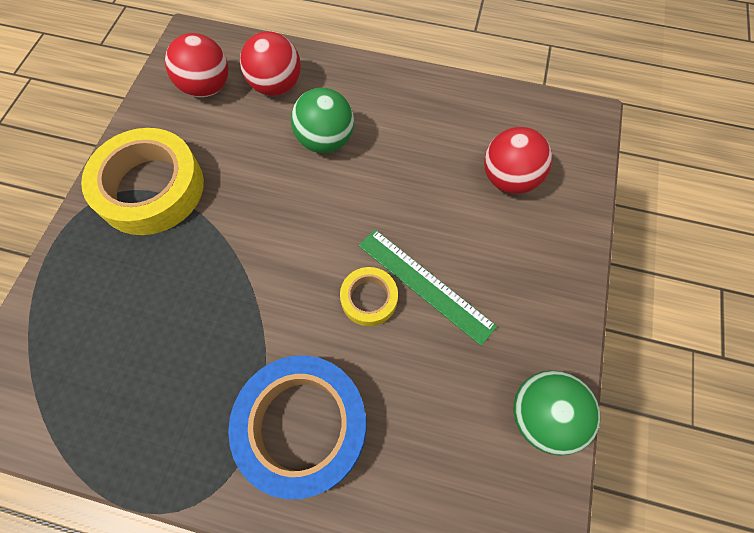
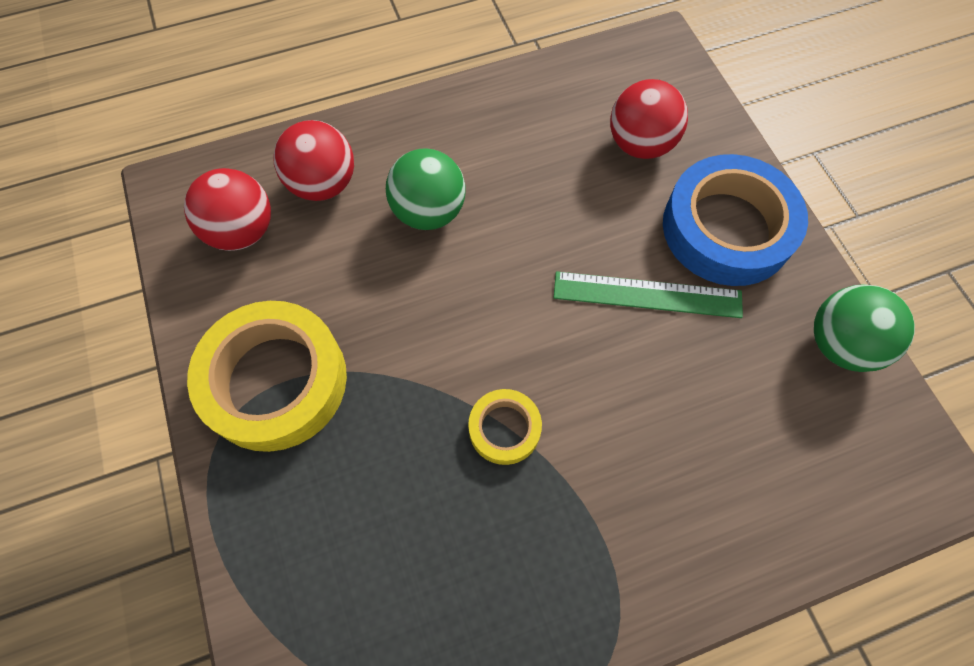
camera: 35 degrees left, 0 degrees up
(302, 426) = (647, 507): blue tape -> blue tape (727, 228)
(369, 298) = (607, 343): yellow tape -> yellow tape (504, 429)

